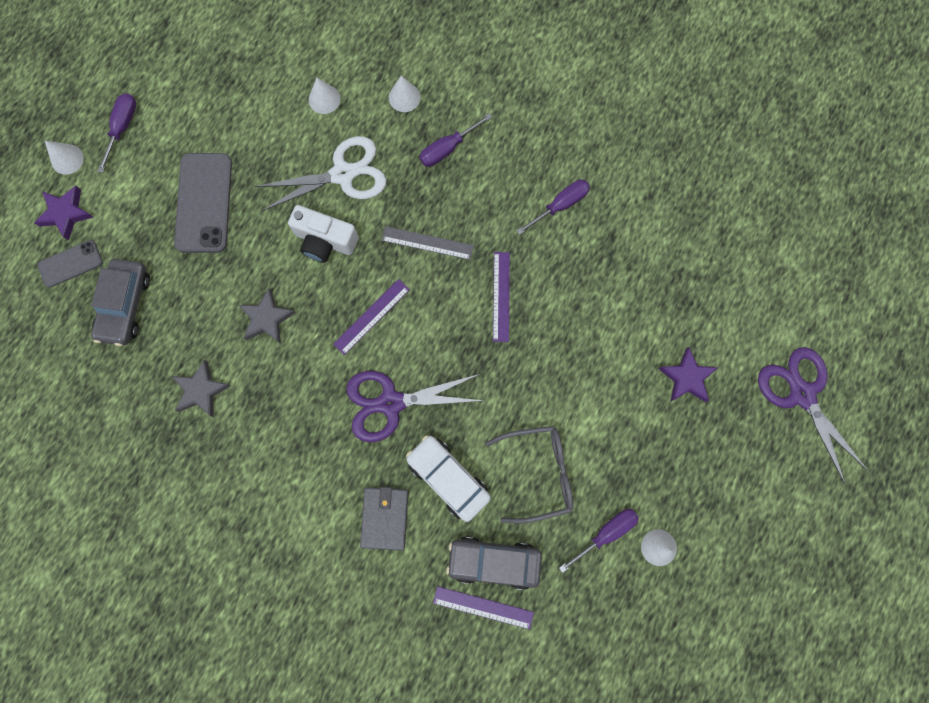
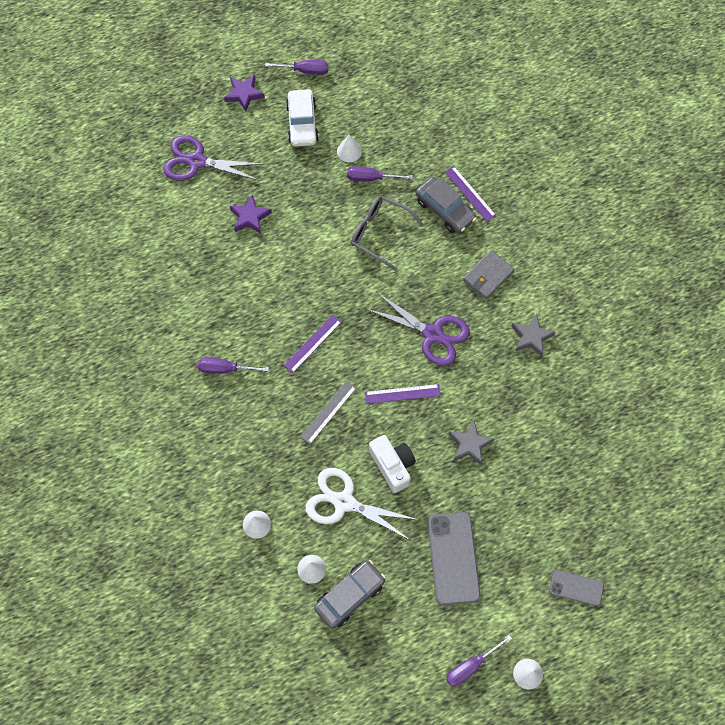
camera: 140 degrees left, 10 degrees down
(66, 213) = (555, 629): purple star -> purple star (244, 94)
(125, 305) = (557, 527): grey car -> grey car (349, 595)
(201, 390) = (545, 432): grey star -> grey star (531, 337)
(204, 203) = (453, 558): grey phone -> grey phone turned 45 degrees counterclockwise
(427, 243) = (328, 412): grey ruler -> grey ruler turned 75 degrees clockwise
(448, 148) = (260, 463): purple screwdriver -> purple screwdriver (305, 71)
(448, 478) = (434, 269): white car -> white car (302, 123)
(801, 394) = (197, 162): purple scissors -> purple scissors turned 90 degrees clockwise

